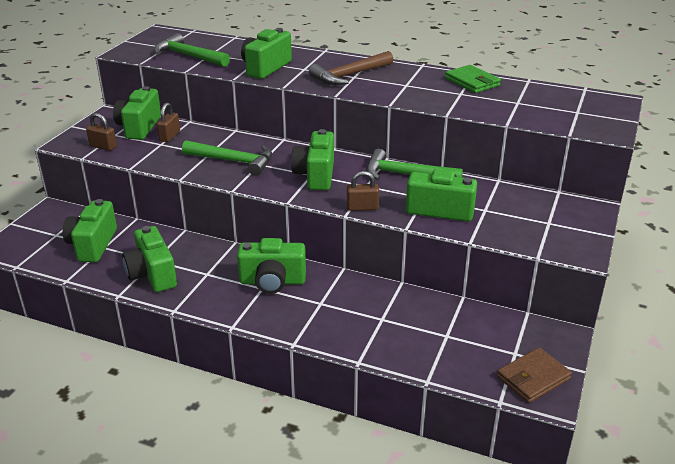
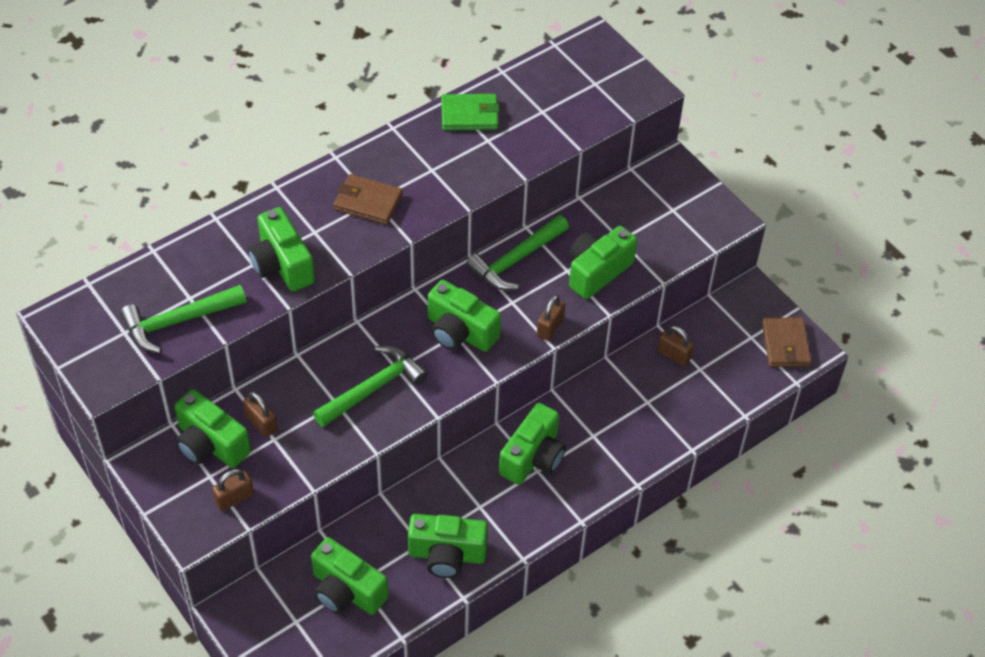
camera: 60 degrees left, 20 degrees up
(349, 75) = (368, 202): brown hammer -> brown wallet
(444, 315) = (673, 355): none -> brown padlock

